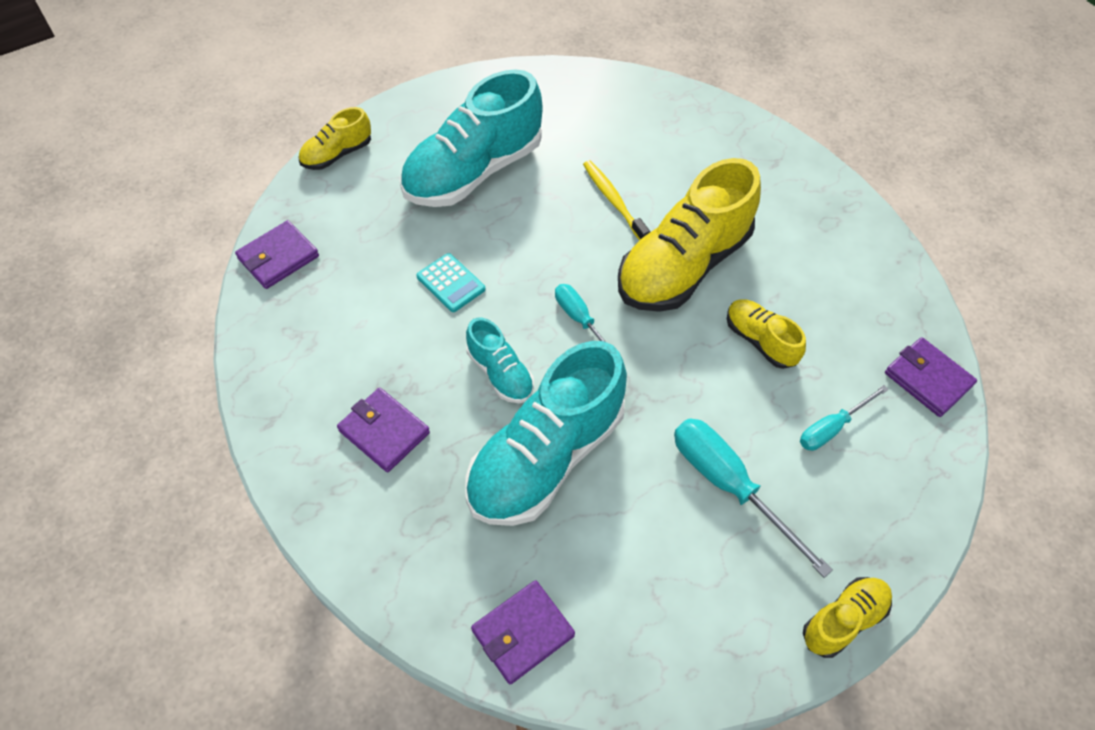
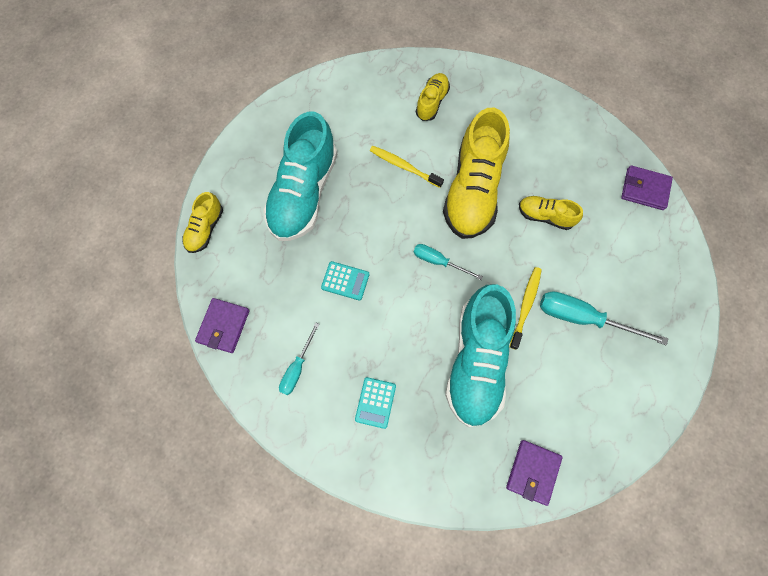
camera: 30 degrees left, 15 degrees up
(384, 432) = (375, 402): purple wallet -> turquoise calculator
(500, 373) = (416, 324): turquoise shoe -> none
(658, 429) = (525, 306): none -> yellow toothbrush
(832, 428) = (614, 249): turquoise screwdriver -> turquoise screwdriver (297, 368)
(843, 620) = (683, 360): yellow shoe -> yellow shoe (432, 102)

